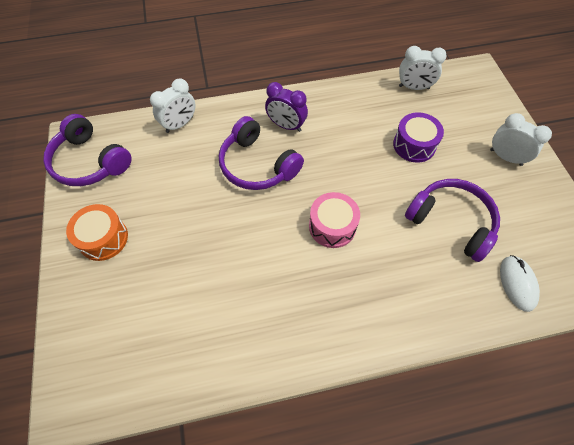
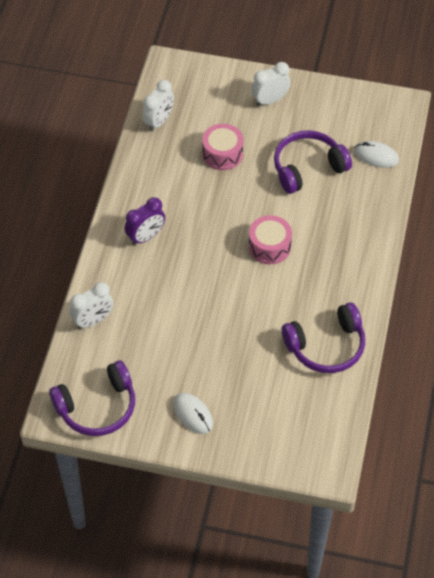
camera: 65 degrees left, 5 degrees down
(103, 238) = (193, 414): orange drum -> white mouse
(180, 124) = (93, 320): white clock -> white clock turned 75 degrees clockwise
(257, 165) = (178, 275): purple headphones -> purple headphones (326, 346)
(414, 145) = (222, 154): purple drum -> pink drum

